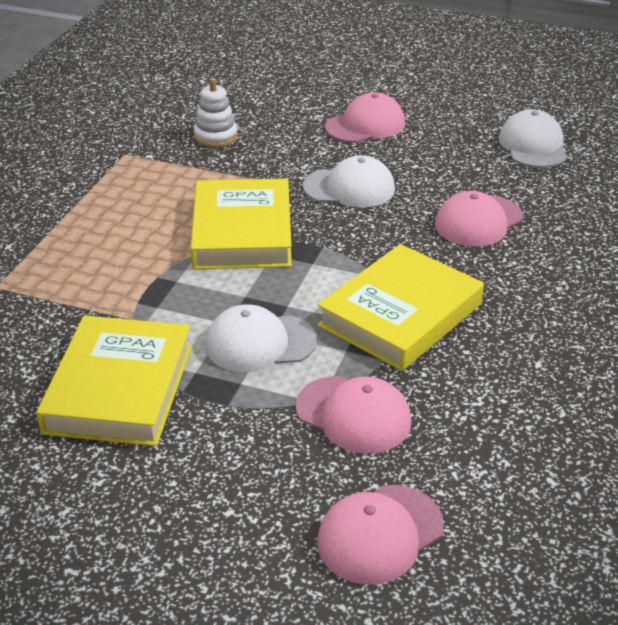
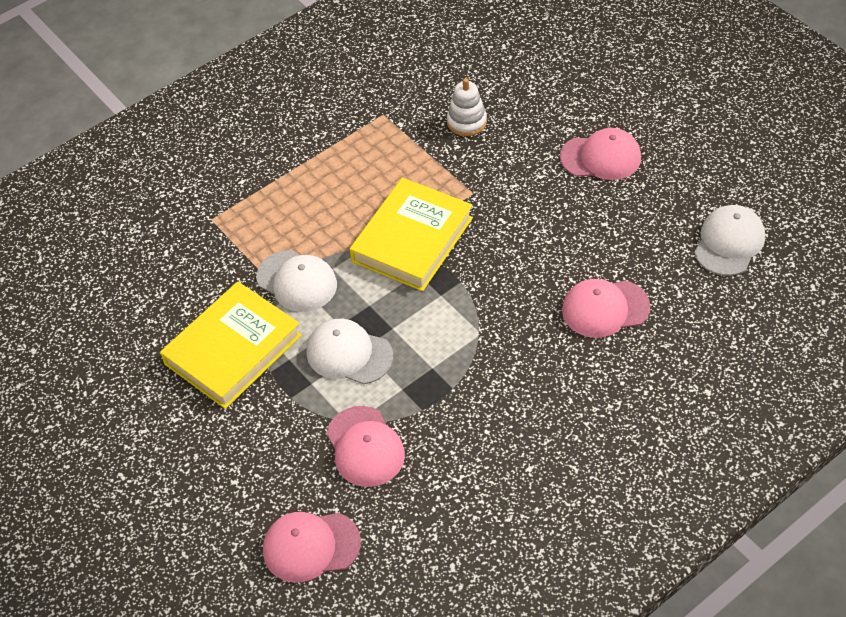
camera: 35 degrees right, 15 degrees up
(349, 188) = (530, 227): white cap -> white cap (297, 281)
(400, 315) = (466, 375): yellow book -> none

